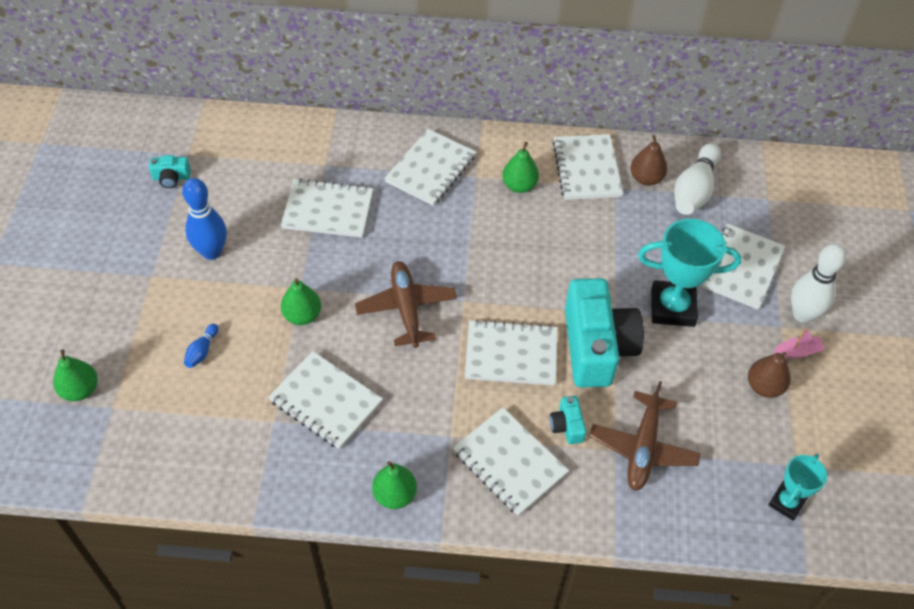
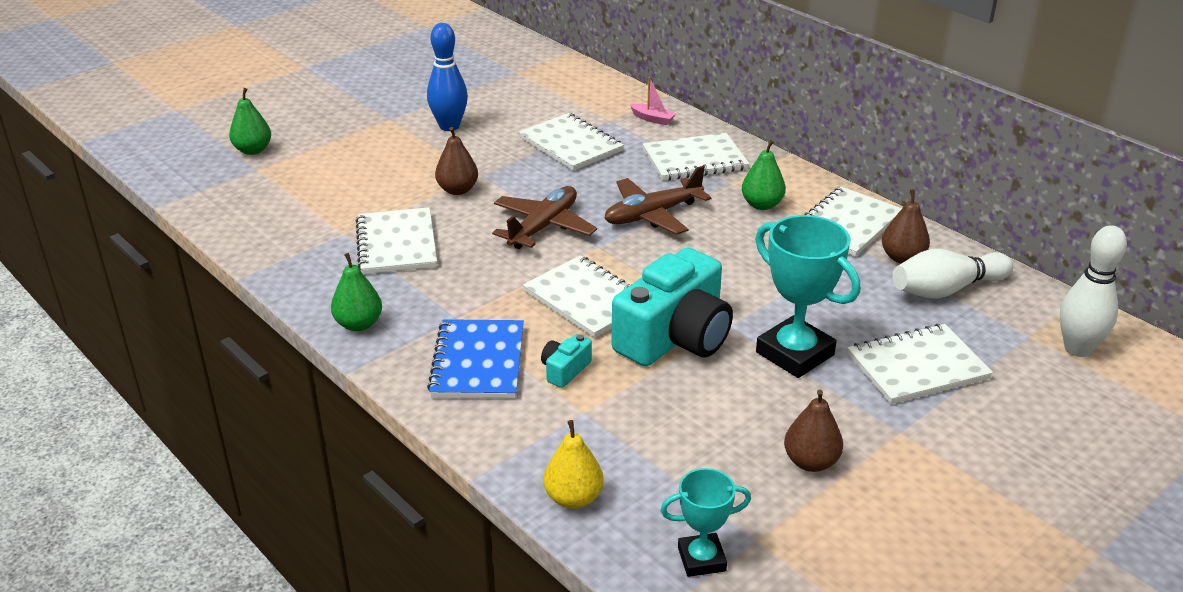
camera: 45 degrees right, 20 degrees down
(171, 178) = (484, 78): turquoise camera -> none
(202, 351) = (358, 172): blue bowling pin -> none
(302, 315) = (457, 190): green pear -> brown pear
(509, 463) = (478, 362): white notebook -> blue notebook
(643, 448) = (613, 426): brown plane -> brown plane (652, 215)
(683, 519) = (573, 498): none -> yellow pear
(797, 352) = (891, 460): pink boat -> pink boat (652, 119)
(802, 314) = (941, 437): white bowling pin -> white bowling pin (1077, 349)

